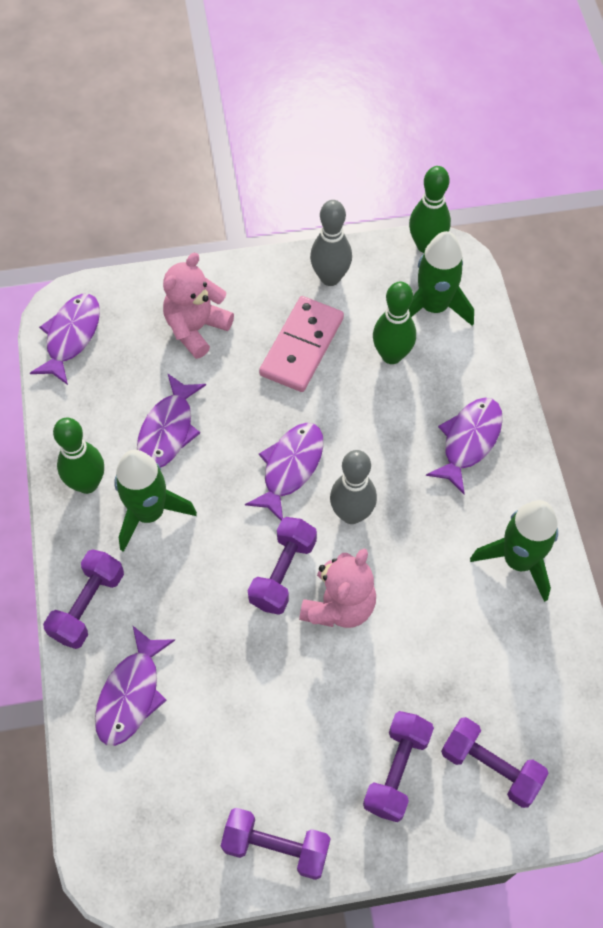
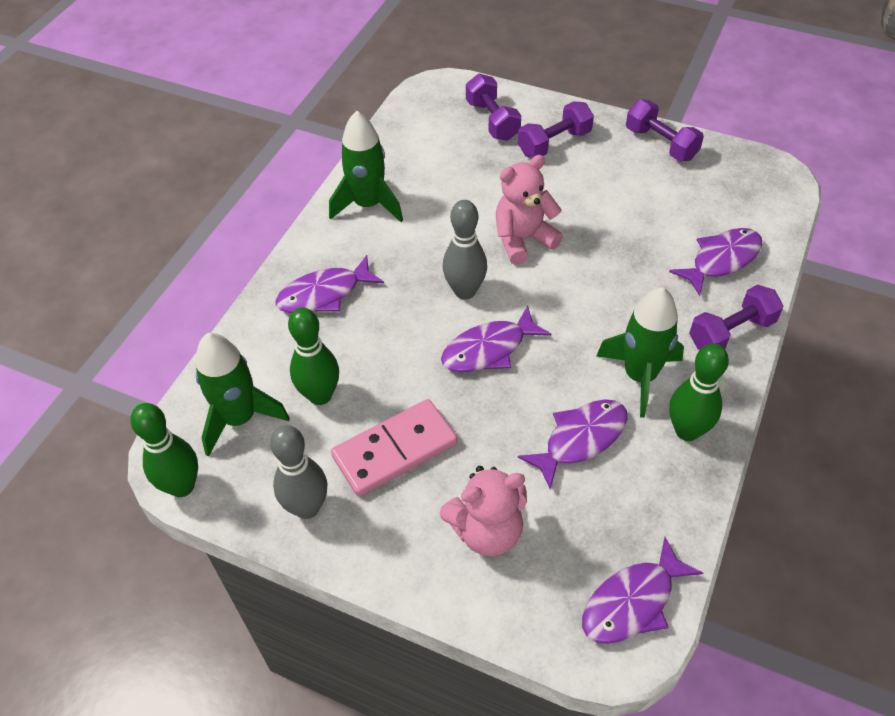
camera: 145 degrees left, 10 degrees down
(283, 573) = (551, 279): purple dumbbell -> none

